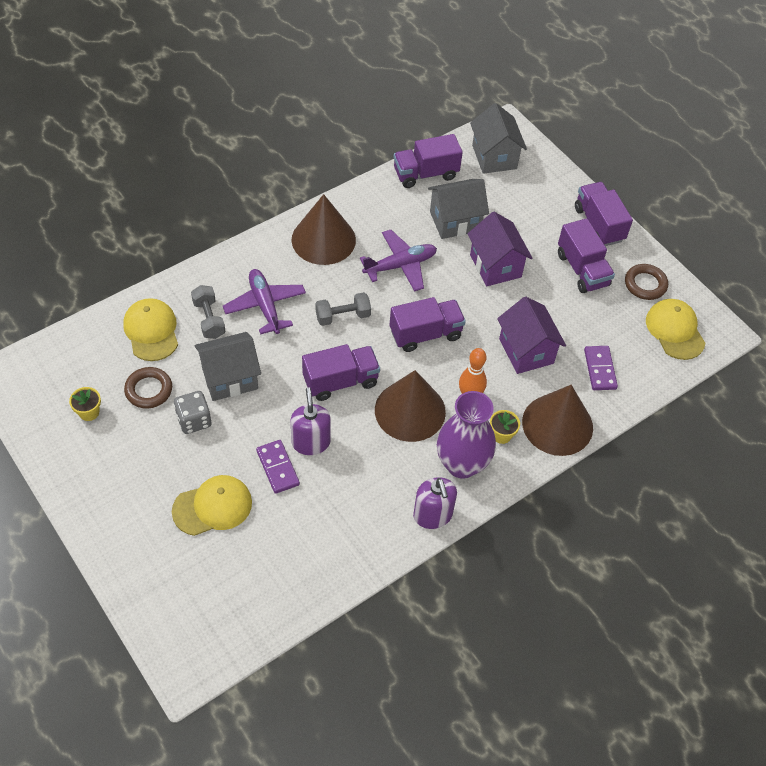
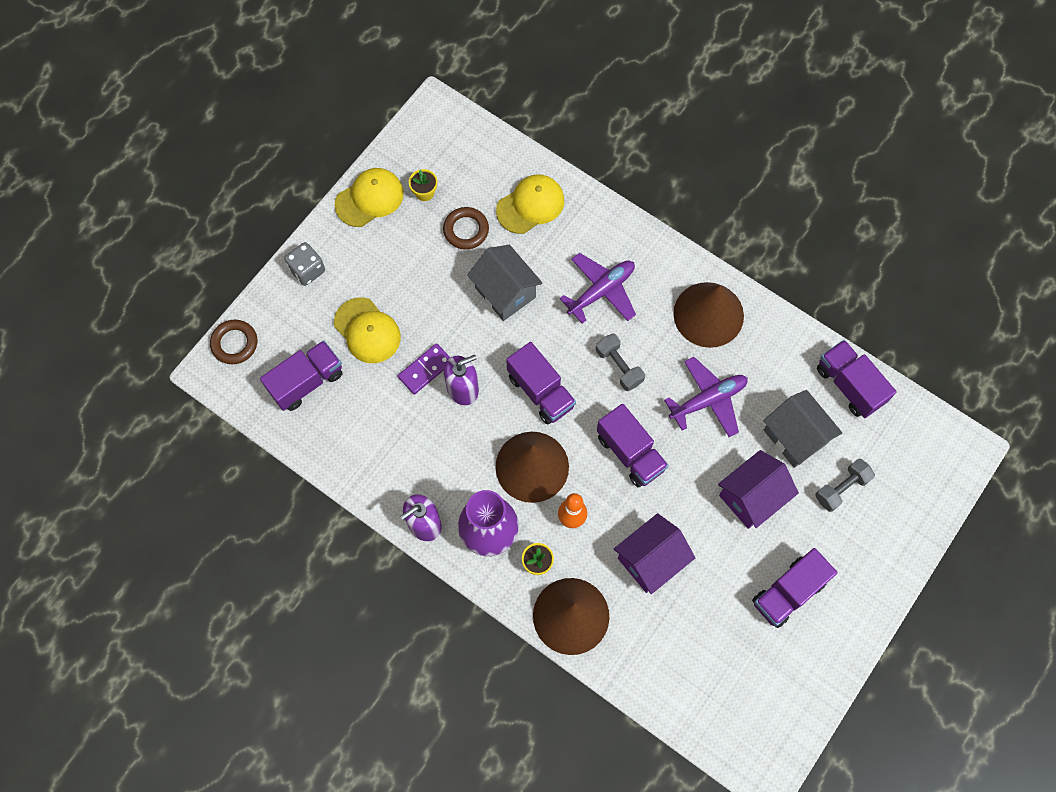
camera: 75 degrees right, 15 degrees up
(194, 420) = (448, 280): grey dice -> grey dice (307, 270)
(209, 319) = (564, 248): grey dumbbell -> grey dumbbell (841, 488)
(400, 265) = (708, 400): purple plane -> purple plane turned 75 degrees counterclockwise
(494, 157) = (912, 451): grey house -> none
(598, 224) = (865, 595): purple truck -> purple truck (306, 382)
(600, 369) = (658, 644): purple domino -> none
(645, 284) = (798, 668): brown ring -> brown ring (234, 343)
(675, 330) = (746, 716): yellow cap -> yellow cap (369, 198)

